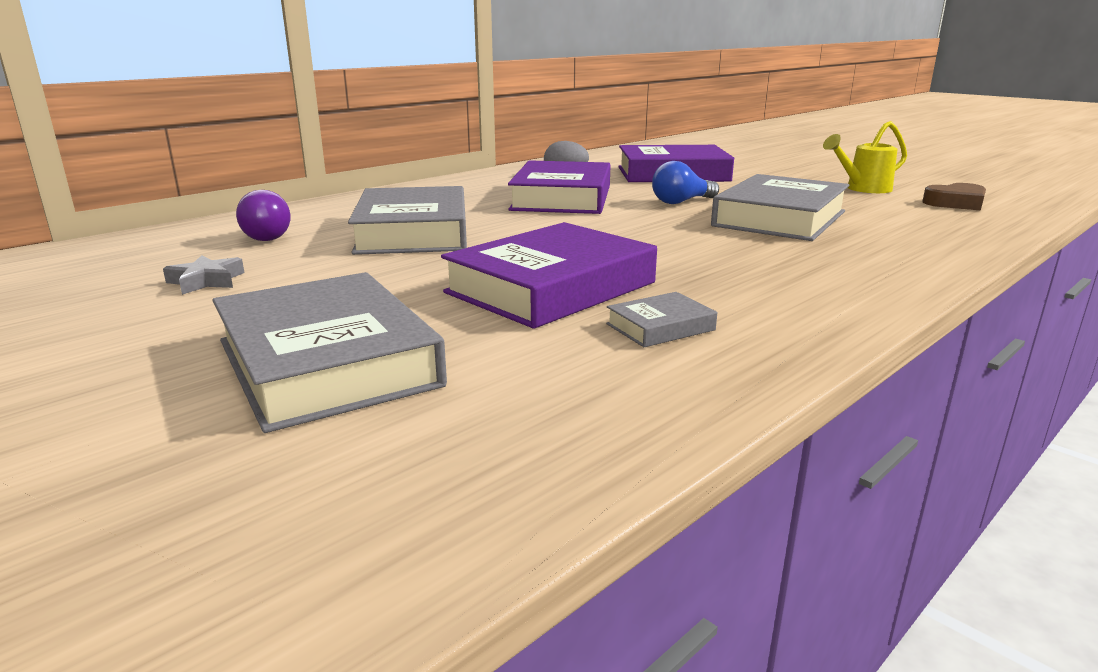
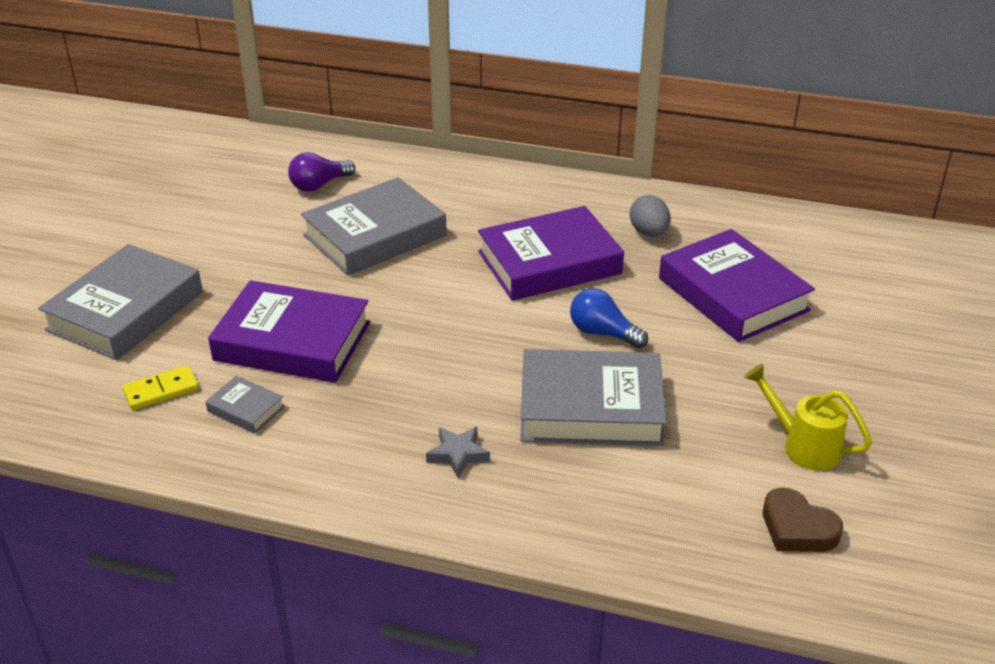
camera: 60 degrees right, 15 degrees up
(206, 281) = (216, 211): grey star -> grey star (458, 454)
(564, 367) = (161, 390): none -> yellow domino

